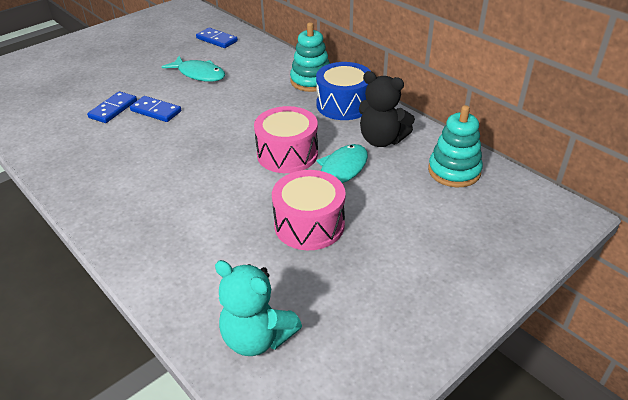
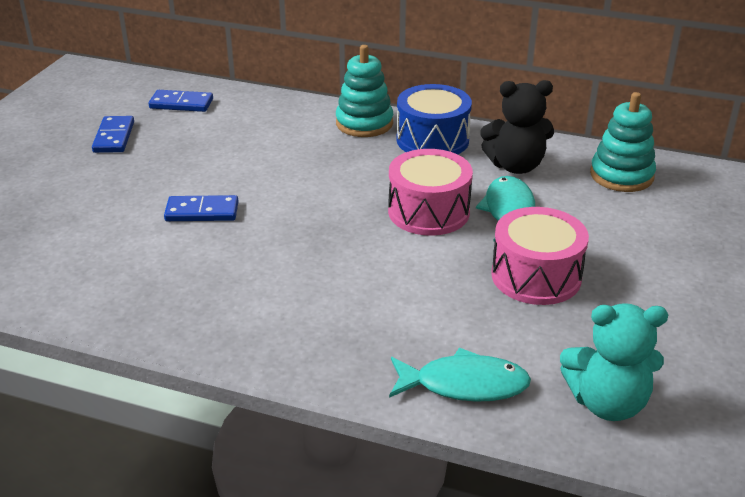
camera: 30 degrees left, 5 degrees down
(113, 109) = (136, 226): blue domino -> blue domino (114, 137)
(199, 74) = (208, 152): turquoise fish -> turquoise fish (464, 385)

